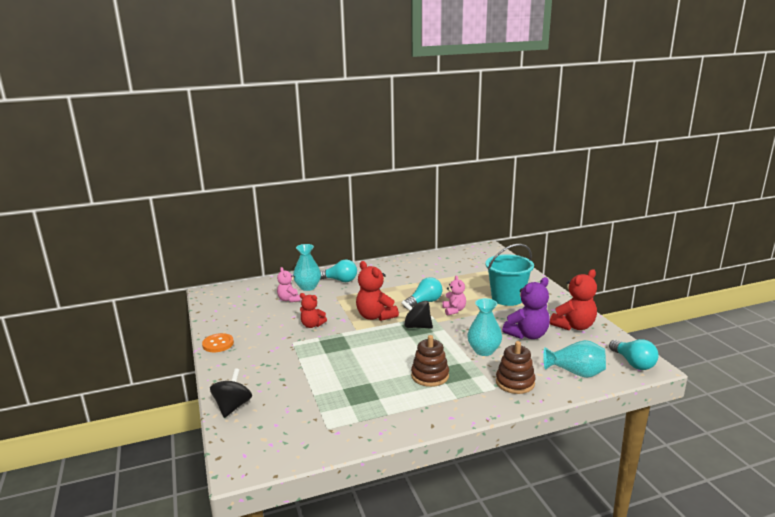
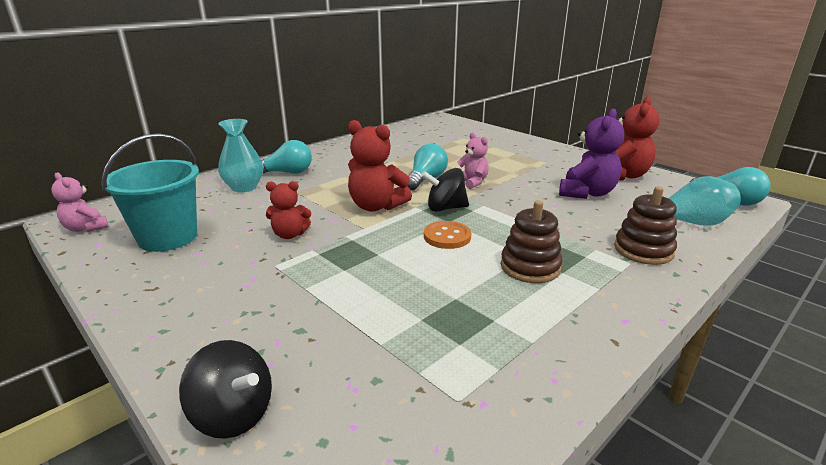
camera: 25 degrees left, 5 degrees up
(218, 344) = (132, 297): orange button -> orange button (447, 237)
(232, 406) = (233, 414): black spinning top -> black spinning top turned 135 degrees clockwise
(289, 299) = (225, 207): pink teddy bear -> pink teddy bear (86, 228)
(484, 351) = (560, 220): turquoise vase -> none
(507, 298) = (518, 160): turquoise bucket -> turquoise bucket (168, 237)

